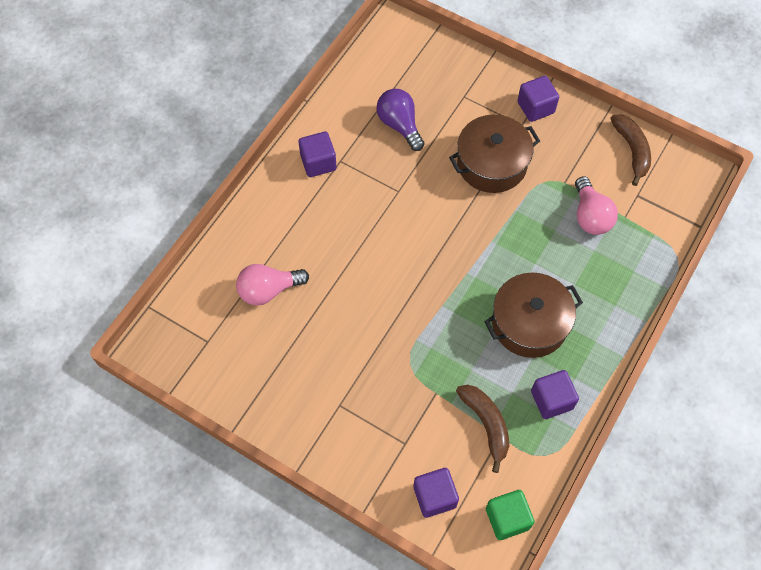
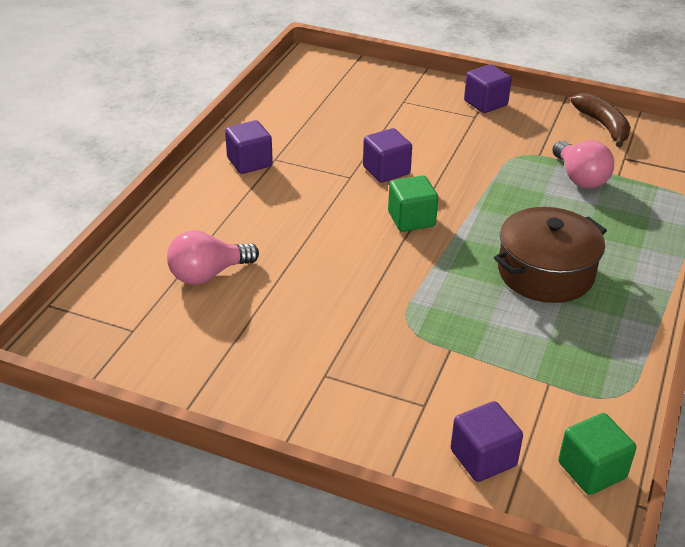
camera: 10 degrees left, 25 degrees down
(399, 125) = (338, 127): purple light bulb -> none
(437, 249) = (411, 219): none -> green cube
(486, 424) = (526, 373): brown banana -> none
(492, 164) = (452, 147): brown pot -> none
(551, 400) = (601, 340): purple cube -> purple cube (386, 170)

